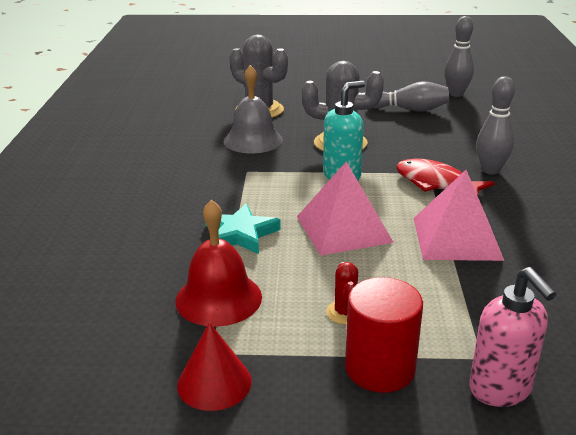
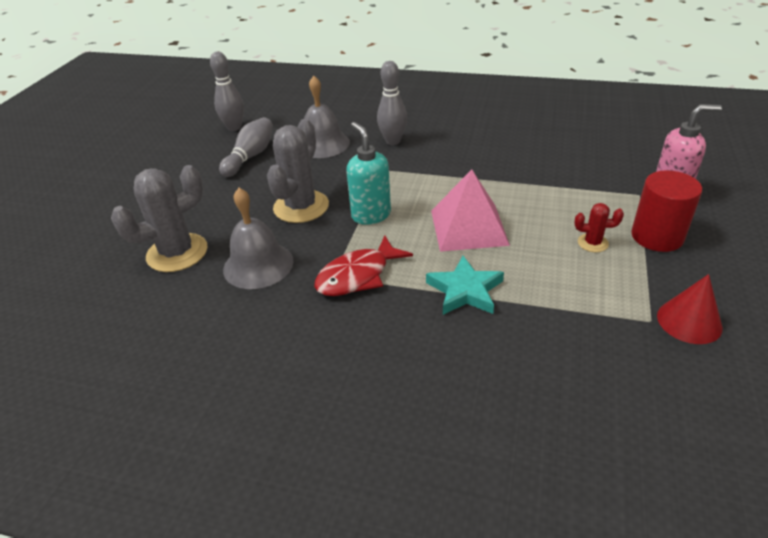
camera: 75 degrees left, 10 degrees up
(218, 298) = (573, 312): red bell -> none
(435, 183) = (404, 169): red fish -> red fish (357, 276)
(456, 136) = (322, 144): none -> grey bell
(456, 238) = (494, 176): pink pyramid -> none

